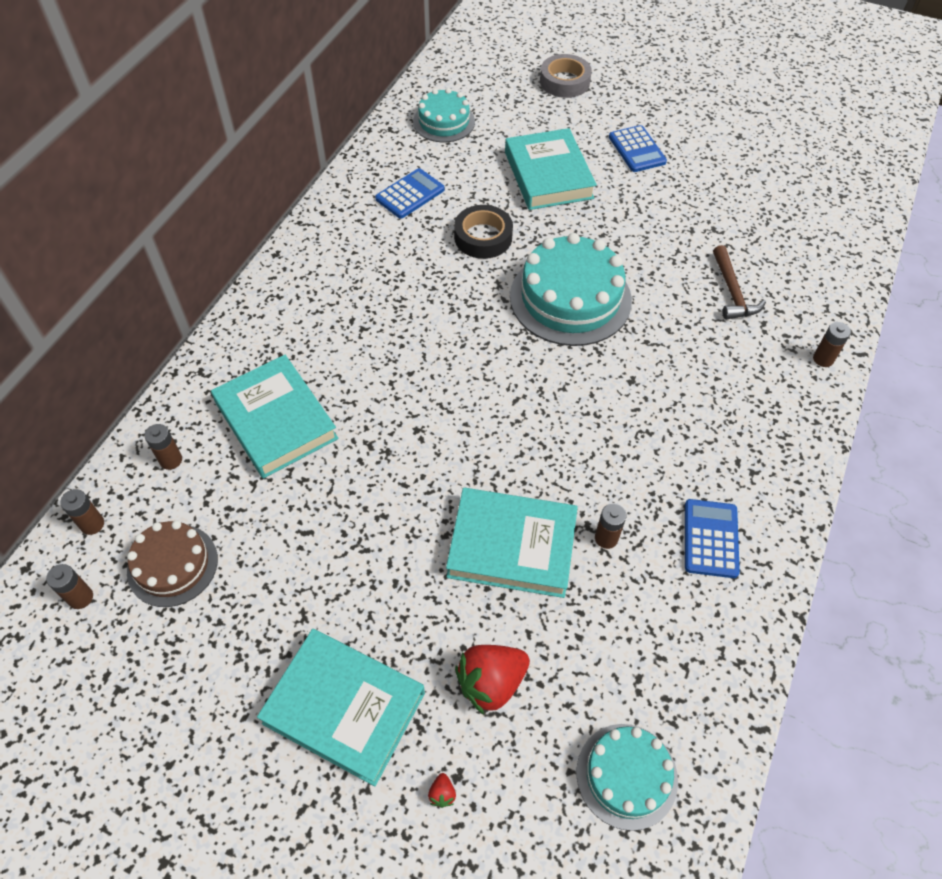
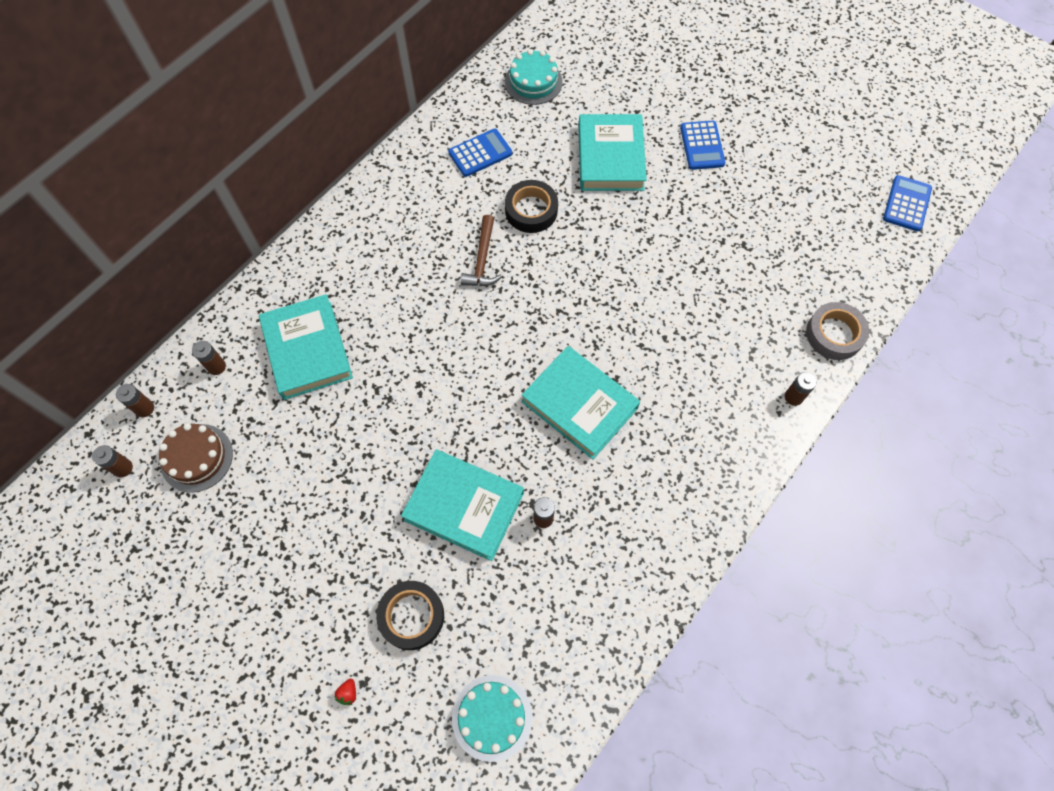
camera: 15 degrees right, 10 degrees up
(344, 708) = (295, 607): turquoise book -> turquoise book (579, 405)
(491, 683) = (411, 616): red strawberry -> black tape
(564, 82) = (659, 58): grey tape -> grey tape (834, 334)
(570, 298) = (588, 288): turquoise cake -> none
(710, 538) = (630, 540): blue calculator -> blue calculator (907, 204)
(732, 291) = (736, 312): brown hammer -> brown hammer (482, 259)

